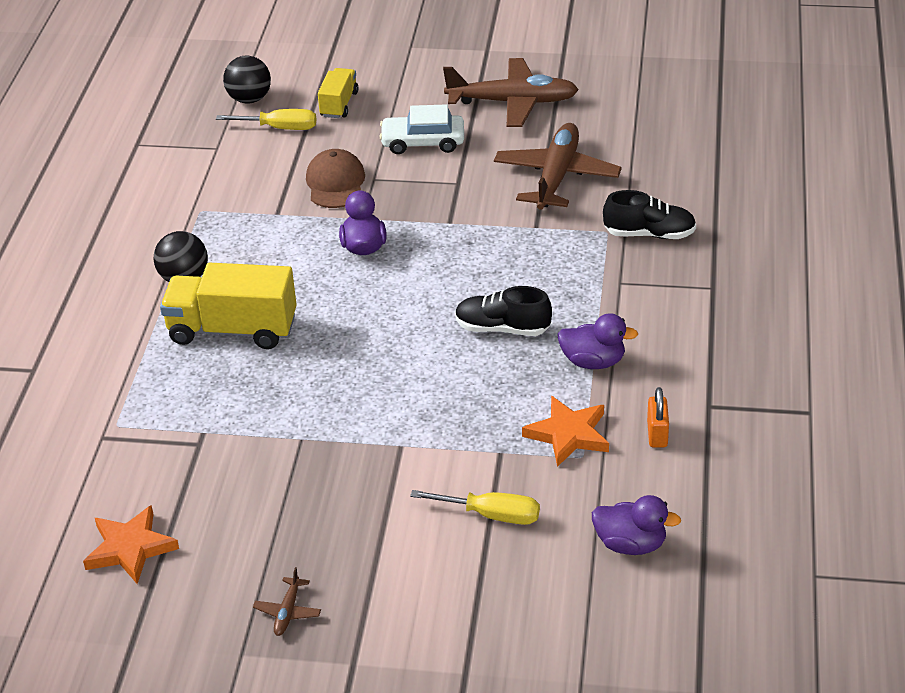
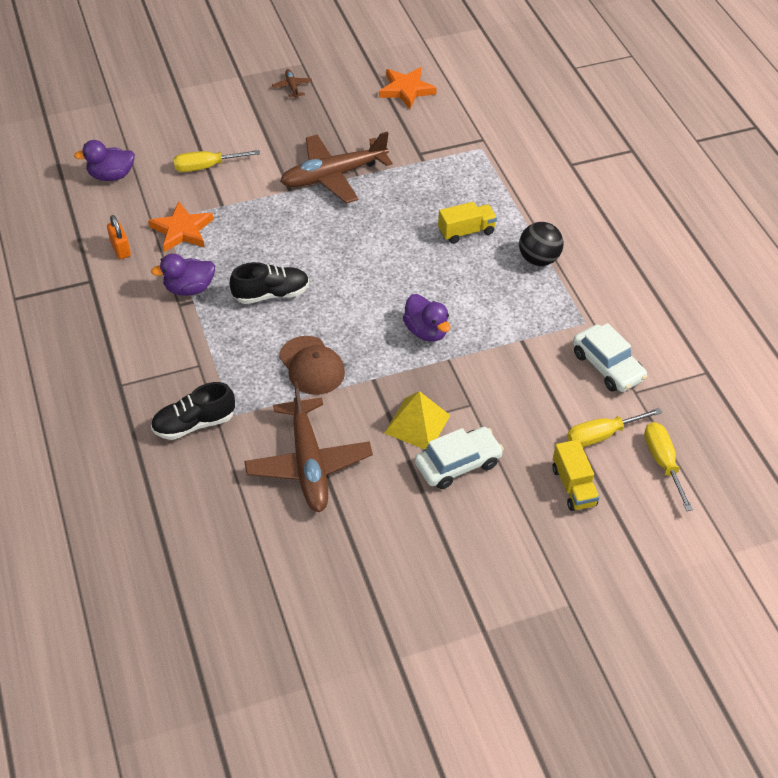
camera: 150 degrees right, 10 degrees up
(219, 172) = (607, 366): none -> white car
(233, 330) = (466, 231): yellow truck -> yellow truck, size x0.56
(249, 99) = (663, 462): black ball -> yellow screwdriver
(335, 183) = (499, 388): brown cap -> brown cap (312, 366)
(435, 178) = (417, 424): none -> yellow pyramid
(512, 102) = (406, 552): brown plane -> brown plane (334, 176)

